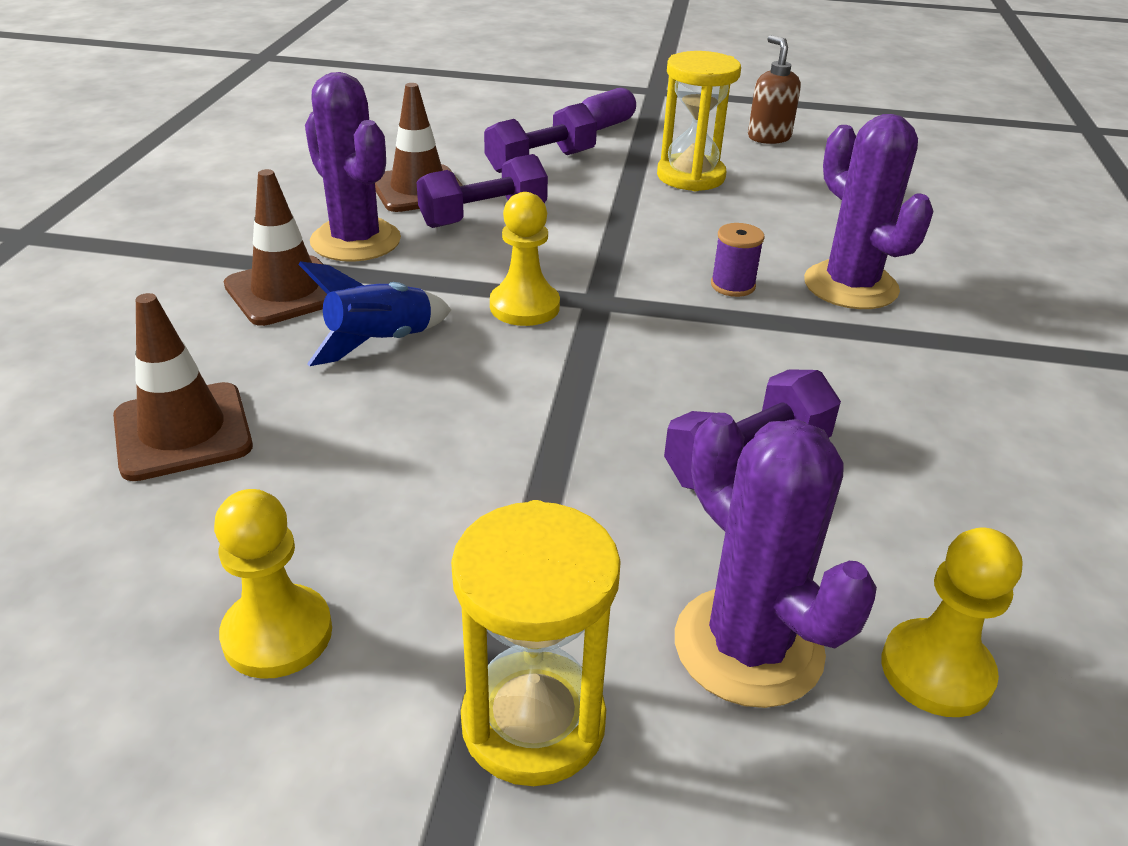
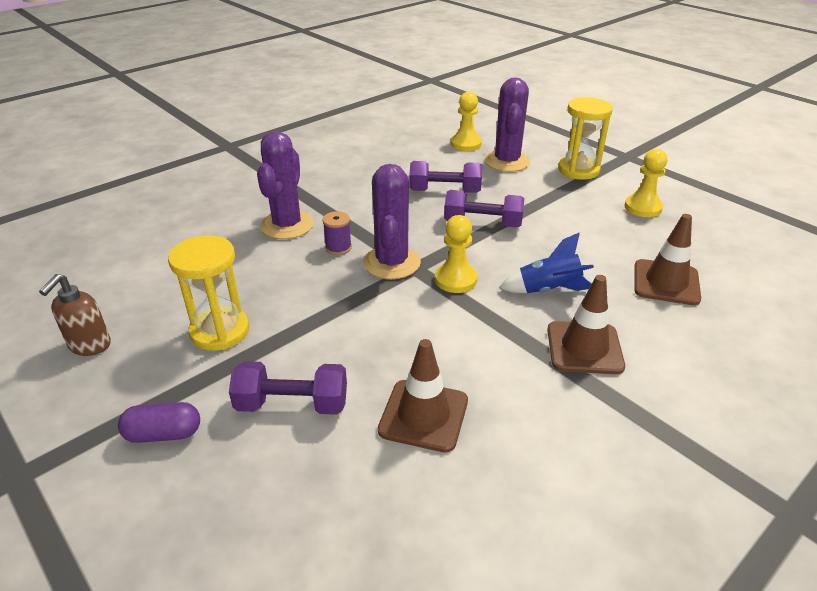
camera: 140 degrees left, 0 degrees up
(355, 241) = (514, 375): purple cactus -> purple cactus (391, 263)
(483, 217) = (407, 358): purple dumbbell -> purple dumbbell (482, 223)

